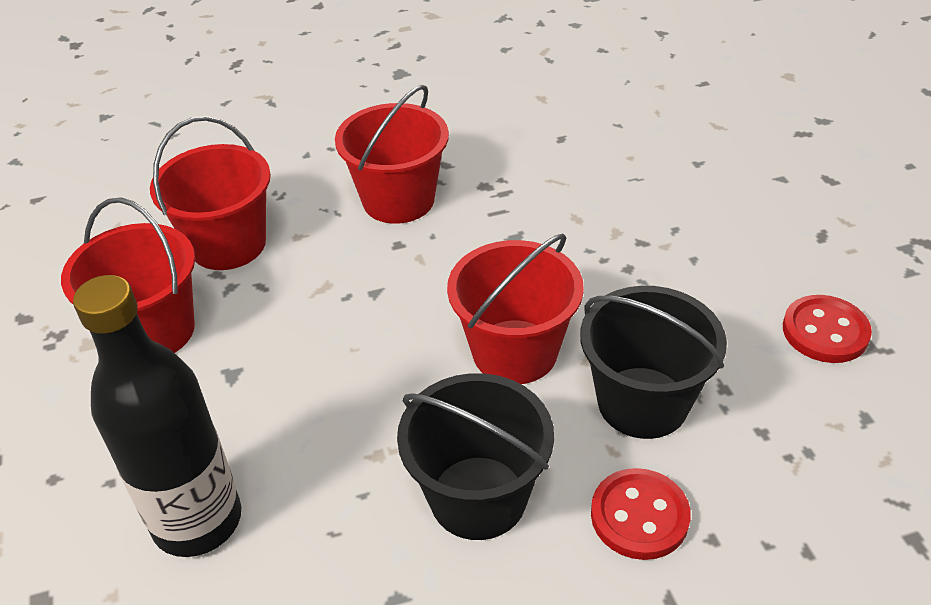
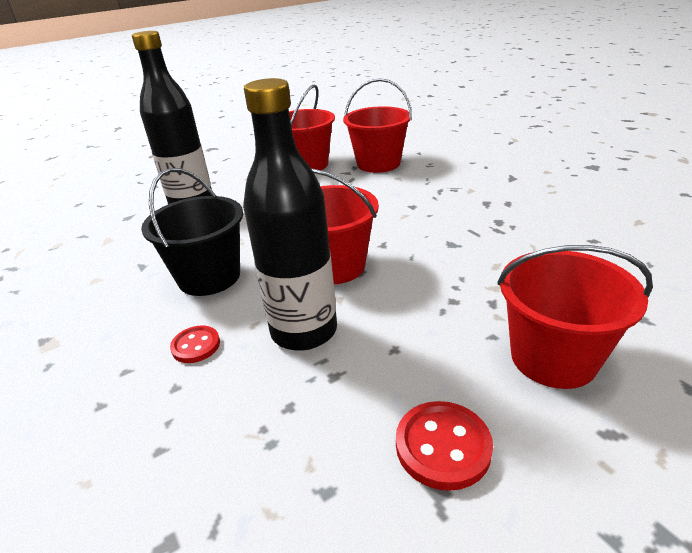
camera: 75 degrees right, 10 degrees down
(398, 200) = (455, 196): red bucket -> red bucket (553, 357)
(639, 516) = (196, 346): red button -> red button, size x0.66
(642, 402) = (304, 331): black bucket -> black bottle

